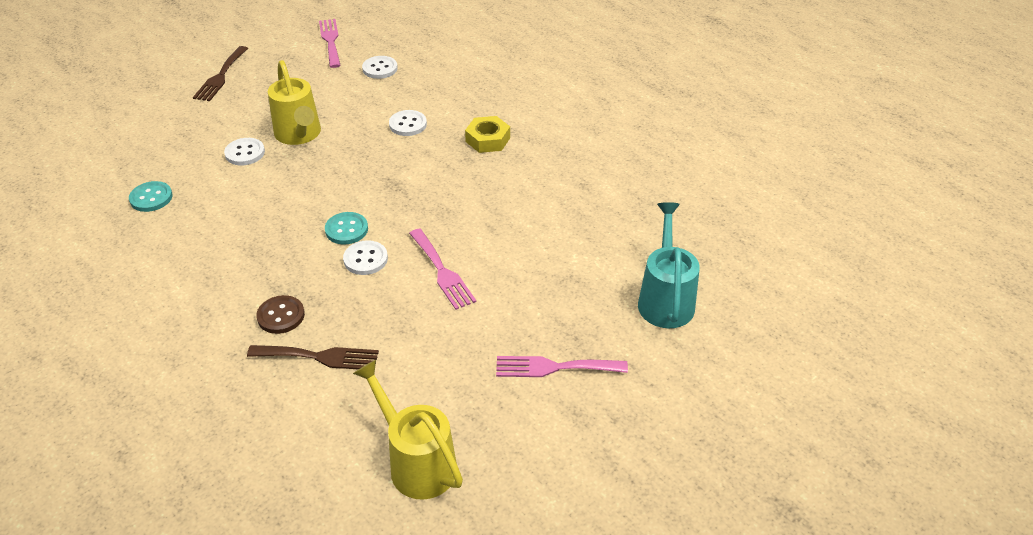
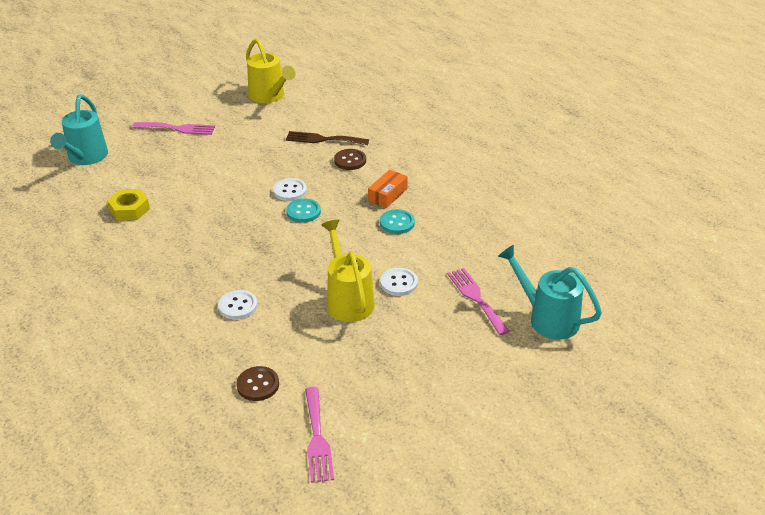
camera: 175 degrees left, 5 degrees down
(107, 128) = (547, 318): none -> turquoise watering can
(151, 198) = (472, 245): turquoise button -> turquoise button (397, 223)
(220, 76) = (447, 384): brown fork -> none
(236, 260) = (387, 195): none -> orange box
(380, 68) = (258, 385): white button -> brown button
(442, 272) = (234, 180): pink fork -> pink fork (476, 298)
(488, 139) = (163, 285): yellow nut -> yellow nut (129, 209)

